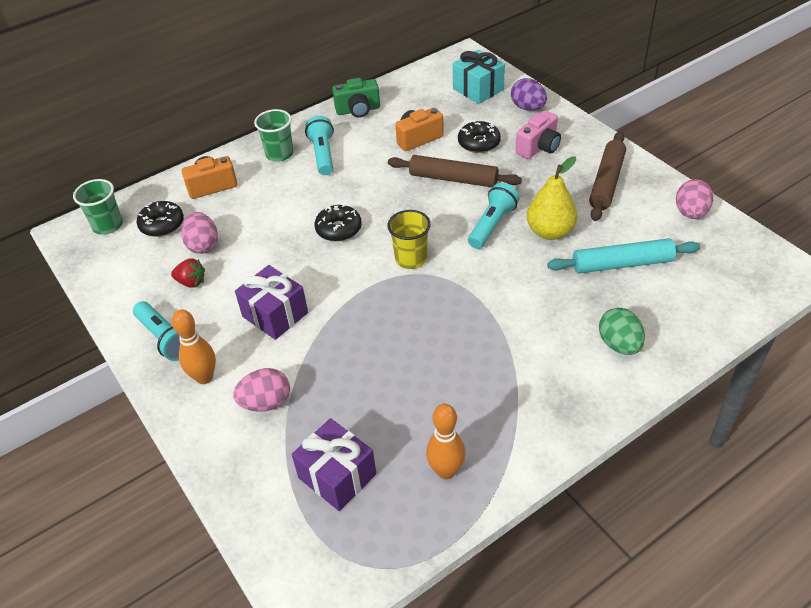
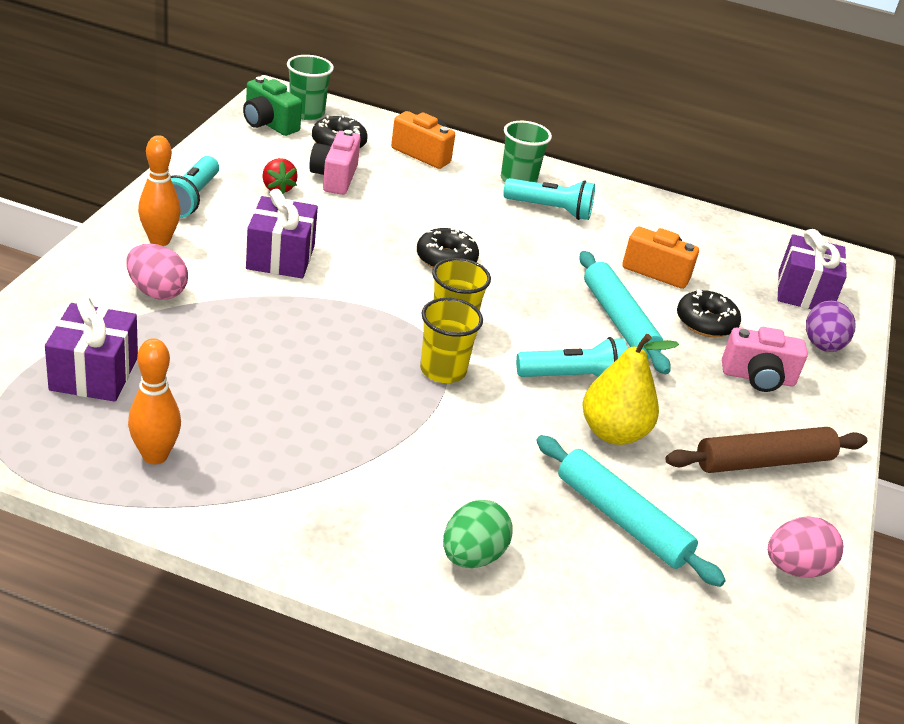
camera: 45 degrees right, 10 degrees down
(203, 245) = (335, 178): pink egg -> pink camera
(323, 154) = (550, 210): turquoise flashlight -> turquoise flashlight turned 60 degrees clockwise
(358, 110) = (652, 211): green camera -> green camera (268, 124)
(449, 282) = (443, 370): none -> yellow cup
(453, 179) = (619, 321): brown rolling pin -> turquoise rolling pin
(478, 89) = (804, 292): turquoise gift -> purple gift

